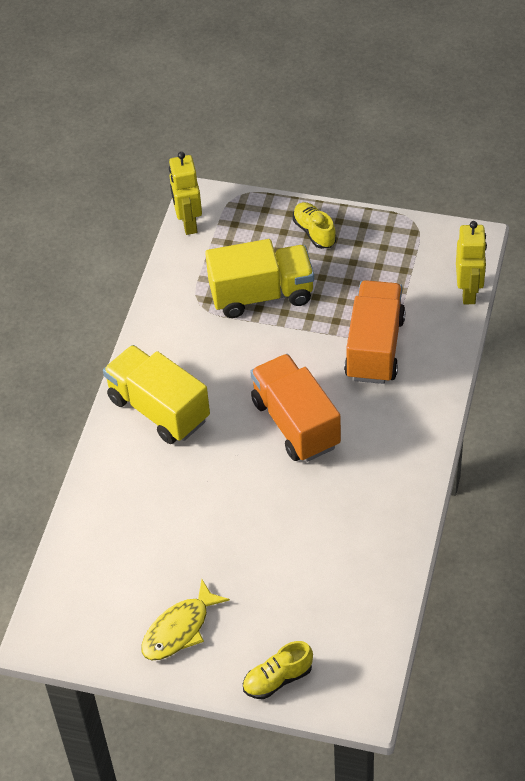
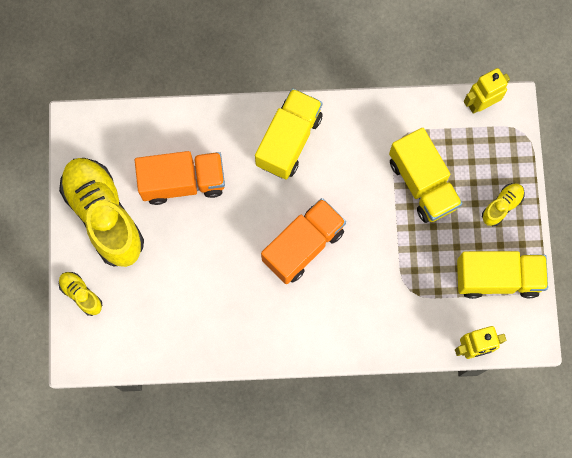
camera: 70 degrees right, 25 degrees up
(179, 629) = (104, 215): yellow fish -> yellow shoe
(374, 348) = (394, 286): orange truck -> orange truck (183, 182)
(395, 254) = (497, 278): none -> yellow truck

